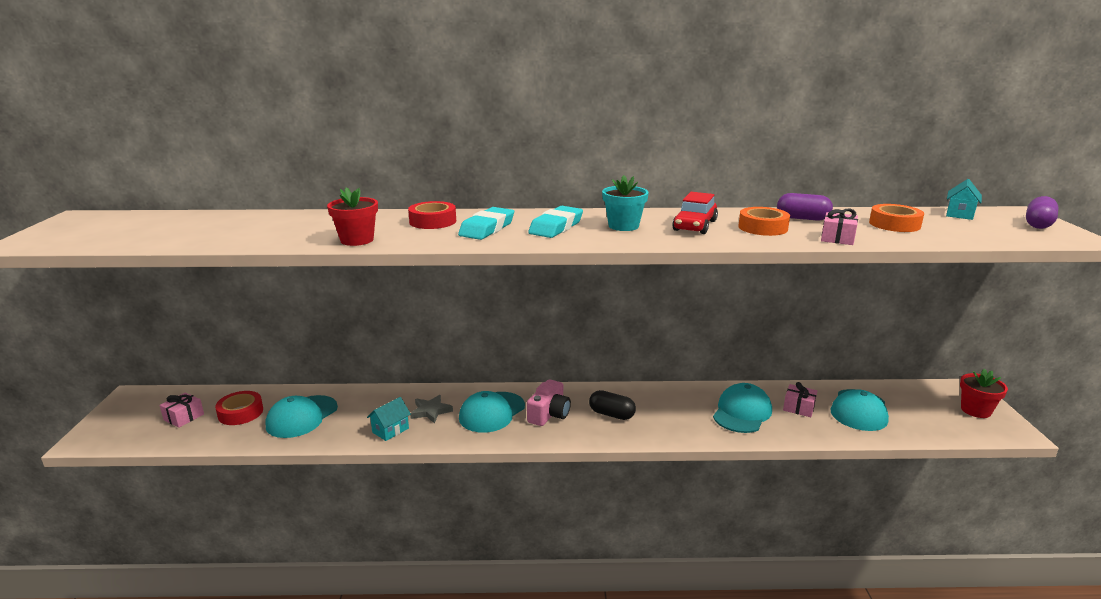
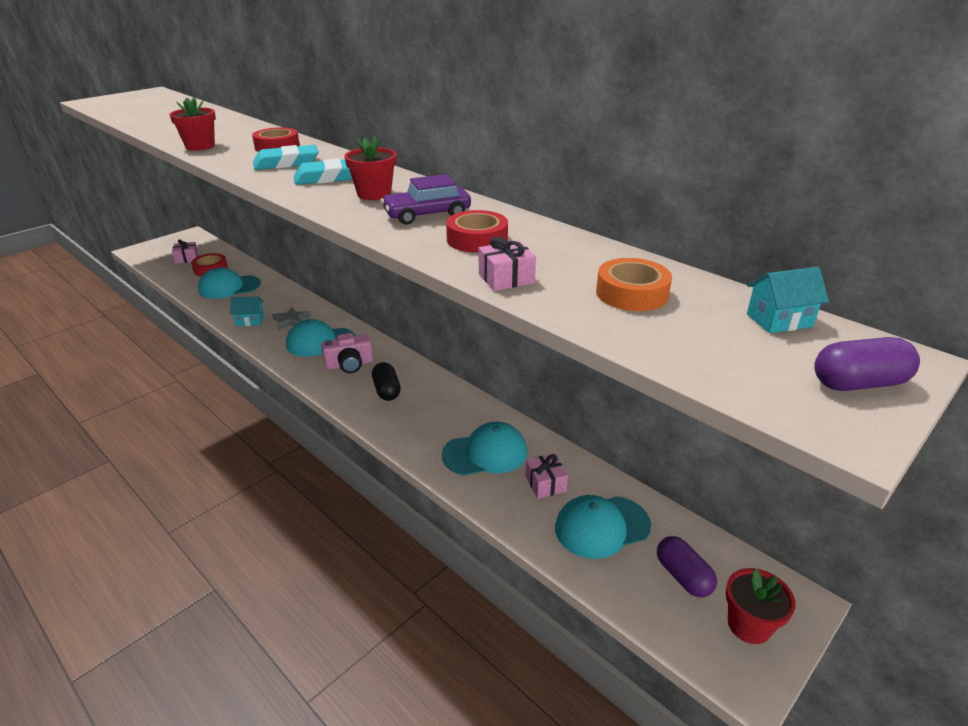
camera: 45 degrees right, 10 degrees up
(623, 226) = (374, 194): turquoise flower pot -> red flower pot
(695, 226) = (427, 215): red car -> purple car
(762, 228) = (477, 239): orange tape -> red tape
(802, 218) = (551, 247): purple capsule -> purple capsule (683, 576)

